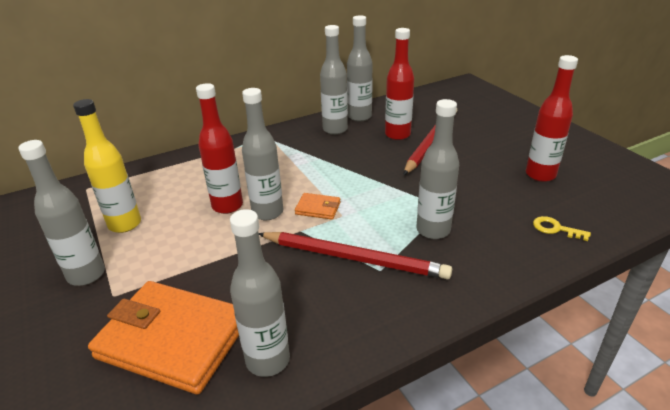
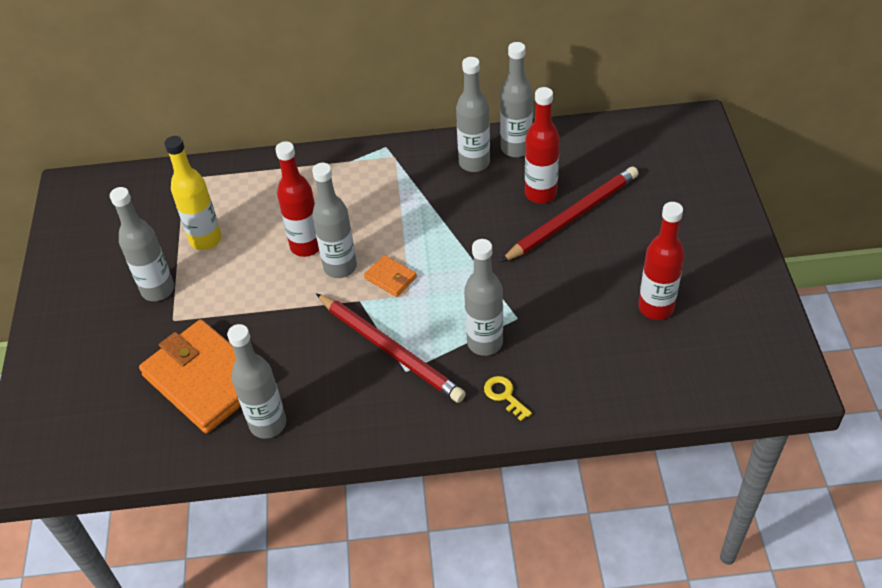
camera: 25 degrees right, 15 degrees up
(555, 229) = (608, 382): yellow key -> yellow key (504, 395)

